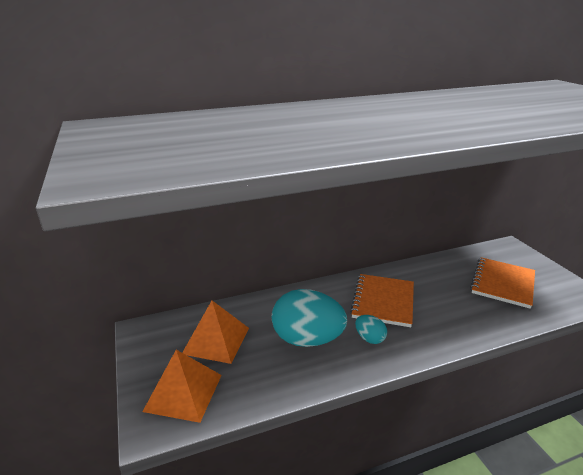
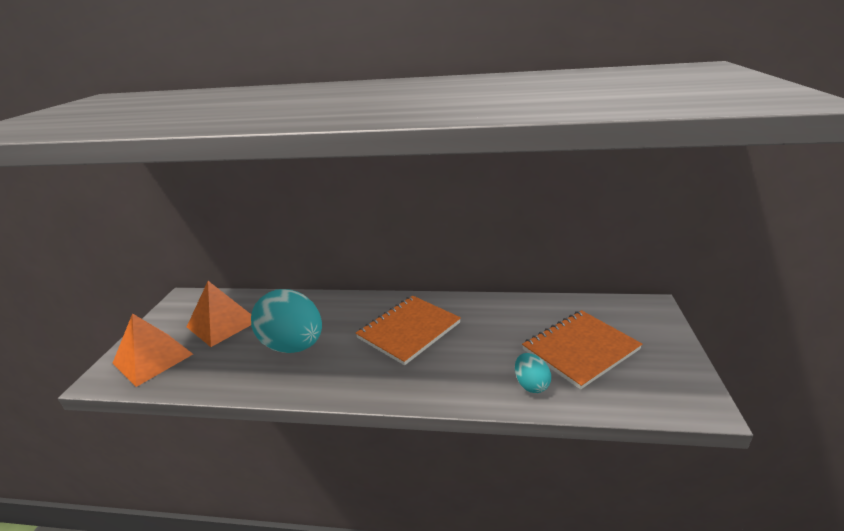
camera: 30 degrees right, 0 degrees up
(369, 338) = (350, 363): turquoise egg -> turquoise egg (531, 385)

